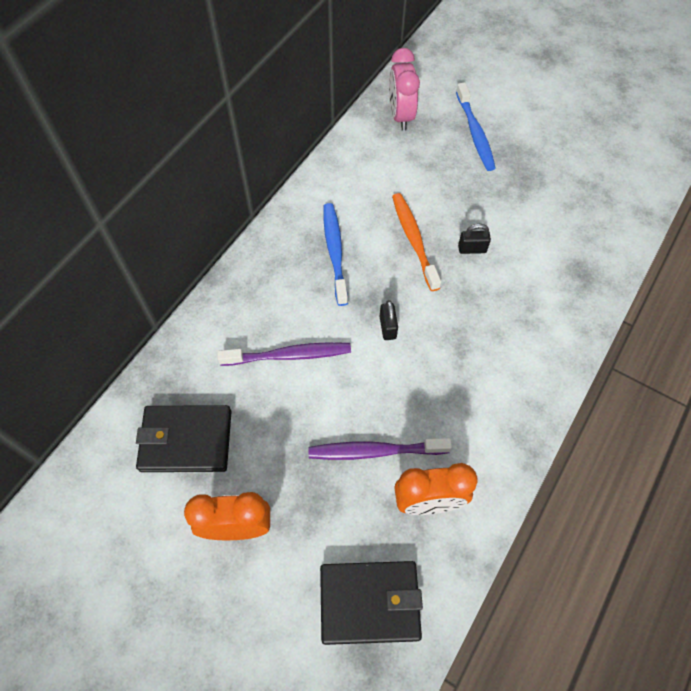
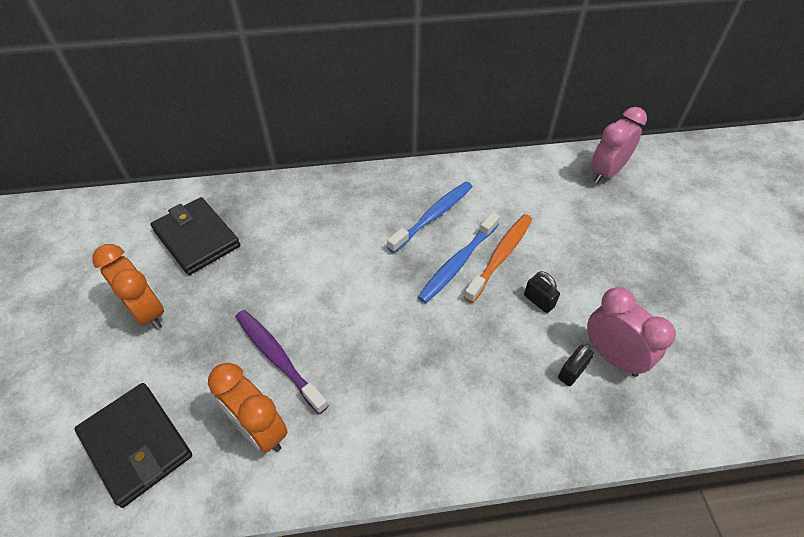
camera: 50 degrees right, 10 degrees down
(289, 355) = (316, 249): purple toothbrush -> none
(387, 327) = (400, 292): black padlock -> black padlock (572, 372)
(475, 133) = (657, 228): blue toothbrush -> blue toothbrush (458, 263)
(548, 245) = (612, 356): none -> pink clock

